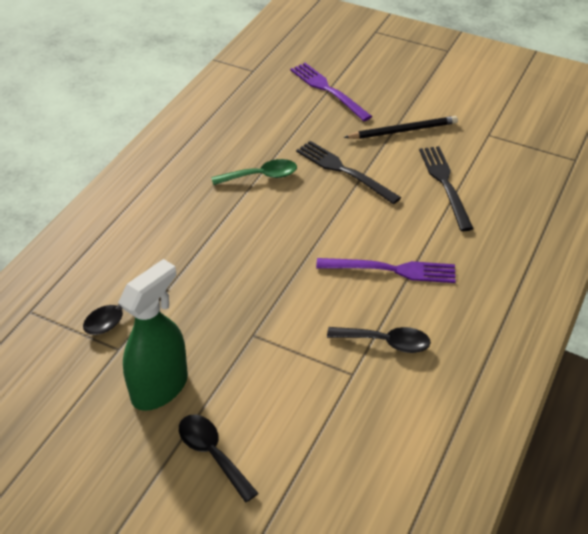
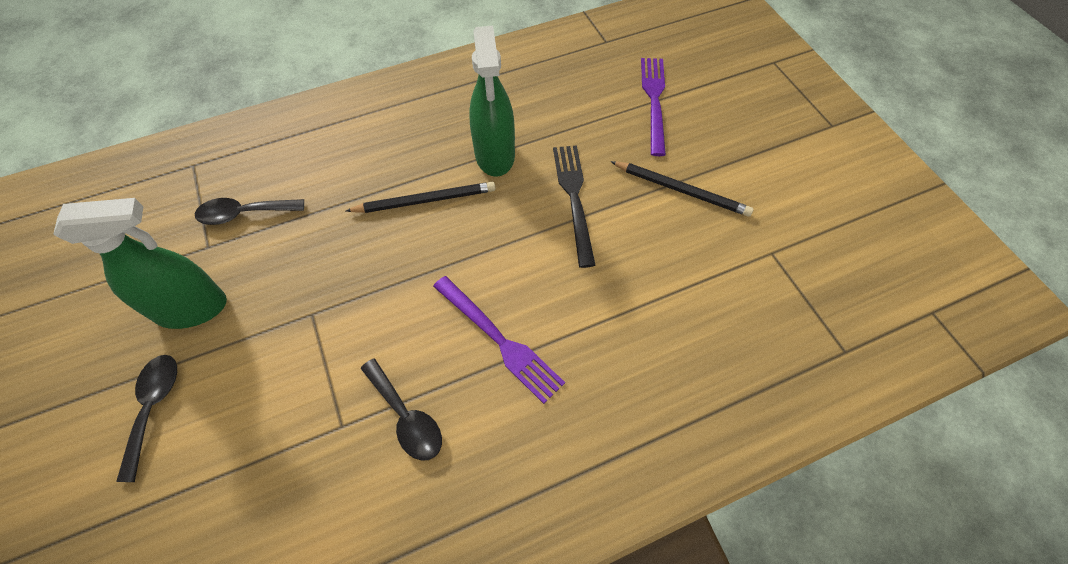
camera: 40 degrees right, 15 degrees up
(246, 228) = (425, 200): none -> black pencil
(261, 176) = (495, 155): green spoon -> green spray bottle
(445, 184) = (659, 280): black fork -> none

